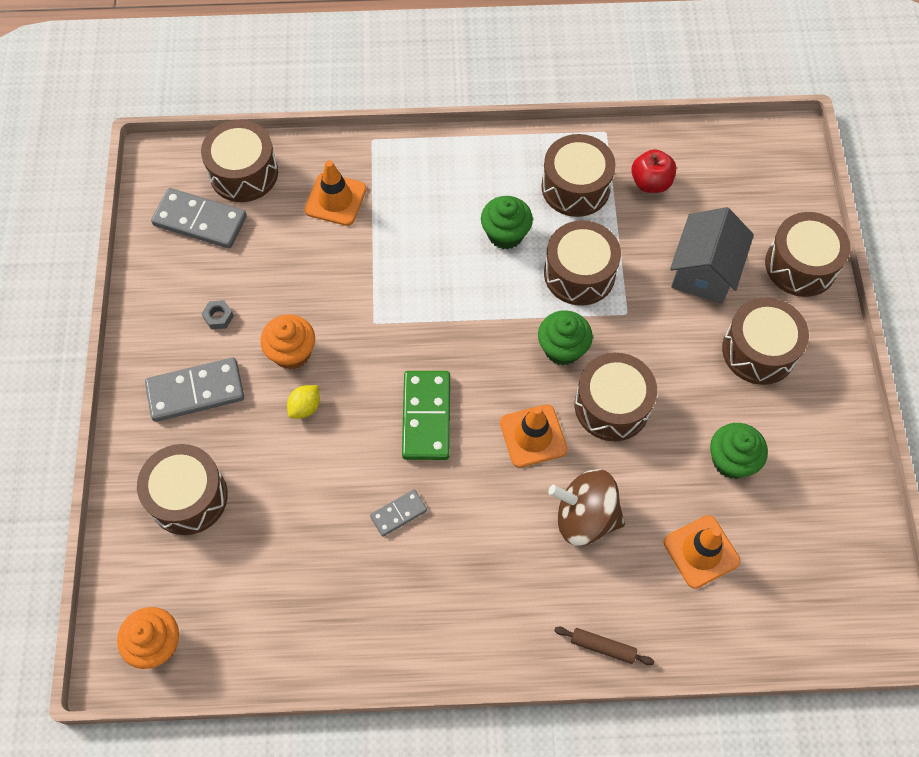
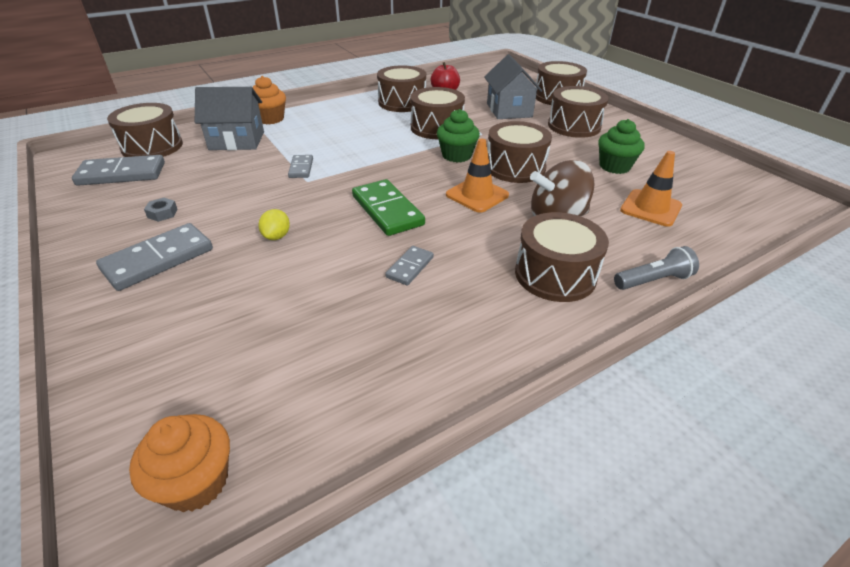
camera: 30 degrees left, 25 degrees down
(188, 497) = (182, 331): brown drum -> brown drum (555, 274)
(292, 352) = (245, 212): orange cupcake -> orange cupcake (270, 119)
(335, 199) = (237, 141): orange traffic cone -> grey house
(379, 294) = (301, 168): none -> grey domino
(505, 234) = (373, 126): green cupcake -> none
(603, 647) = (653, 280): brown rolling pin -> grey flashlight

